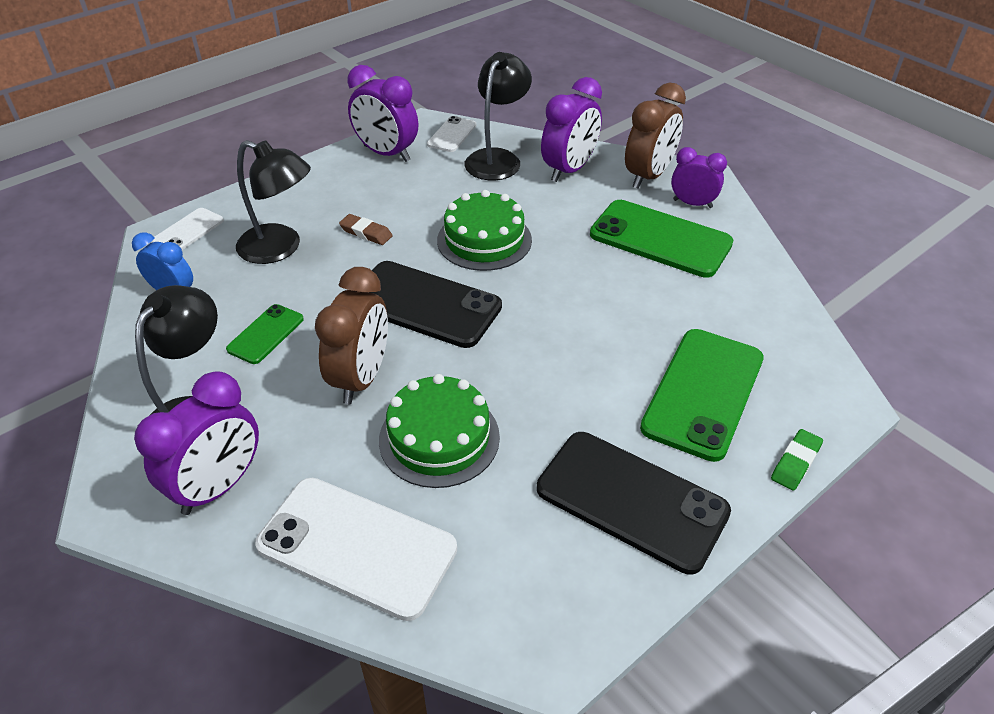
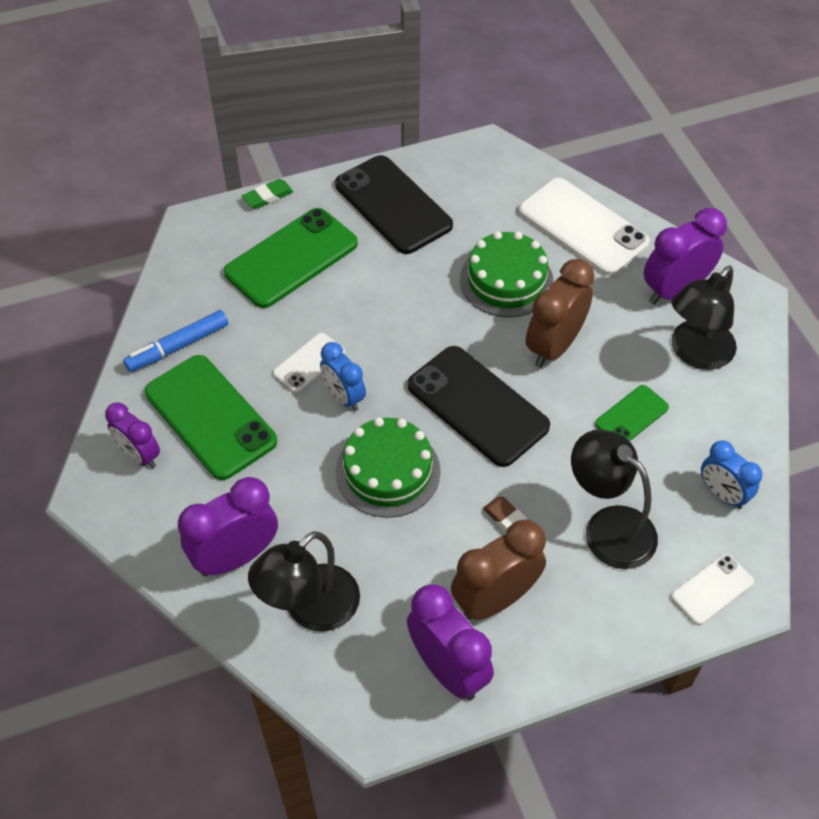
camera: 160 degrees left, 10 degrees up
(452, 135) = (346, 684): white phone -> white phone (309, 363)
(555, 280) = (343, 397): none -> blue clock
(649, 176) = (152, 515): brown clock -> brown clock (494, 599)
(738, 280) = (178, 346): none -> blue marker

